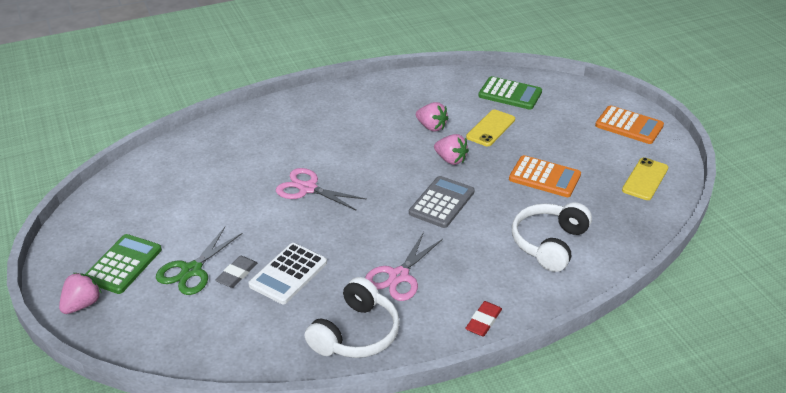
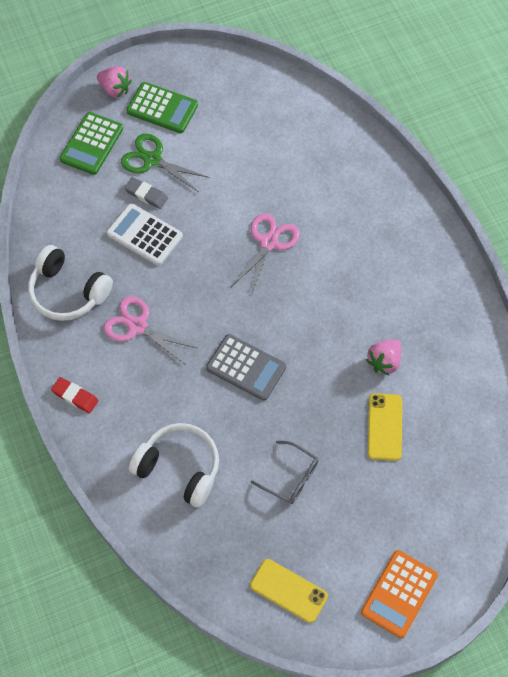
camera: 90 degrees right, 25 degrees up
(450, 160) = (321, 380): pink strawberry -> none
(491, 128) = (384, 427): yellow phone -> yellow phone turned 60 degrees clockwise
(510, 94) = (462, 456): green calculator -> green calculator (92, 144)
(544, 177) = (291, 477): orange calculator -> grey glasses

